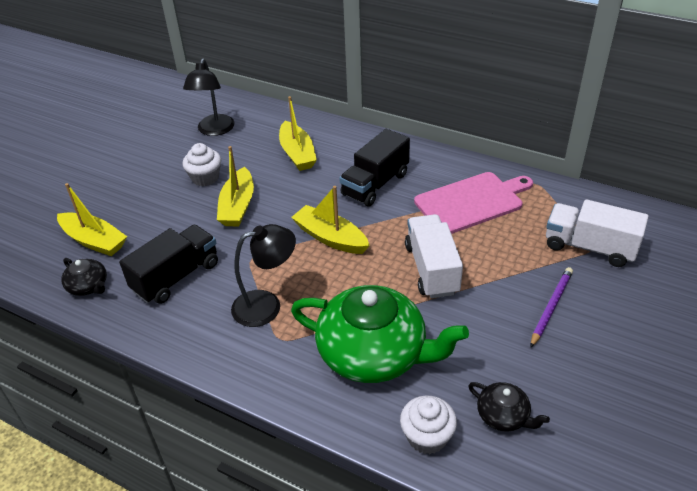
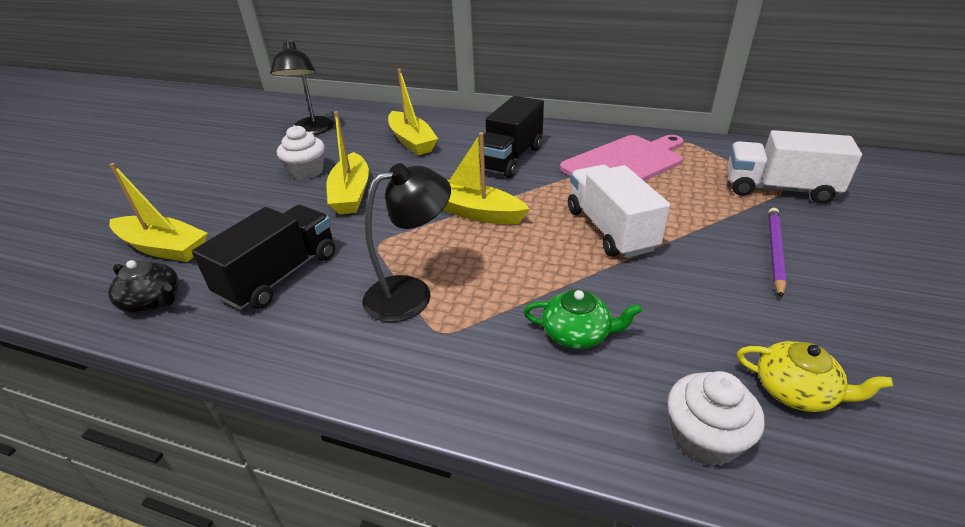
camera: 10 degrees left, 5 degrees down
(373, 353) = (577, 333): green teapot -> green teapot, size x0.45
(503, 416) = (796, 390): black teapot -> yellow teapot

